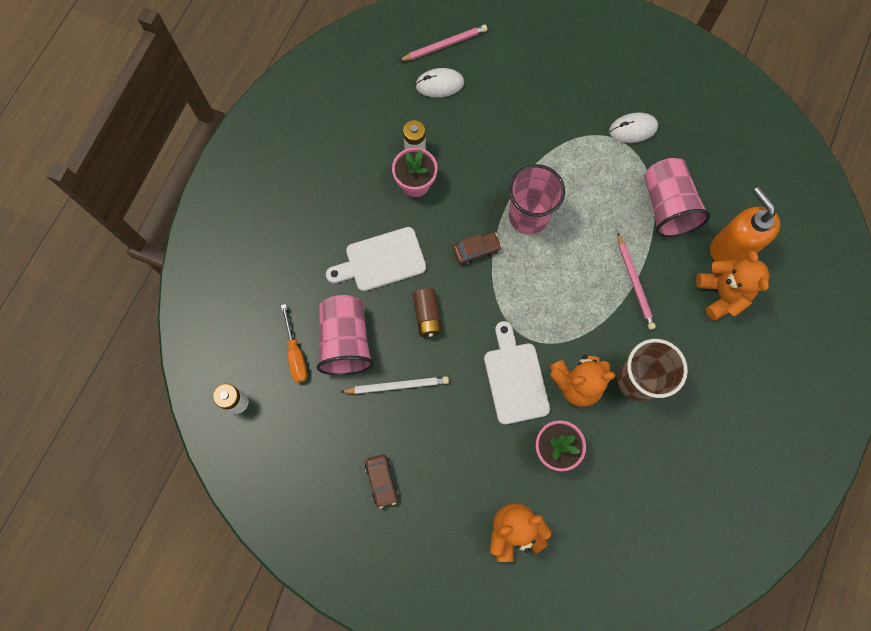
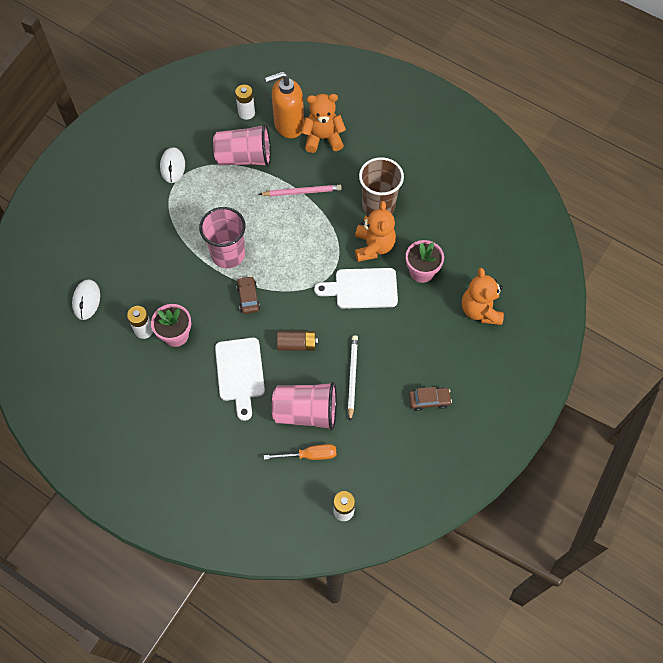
camera: 80 degrees left, 10 degrees down
(444, 45) = (49, 290): pink pencil -> none
(734, 195) = (246, 113): none -> white battery

